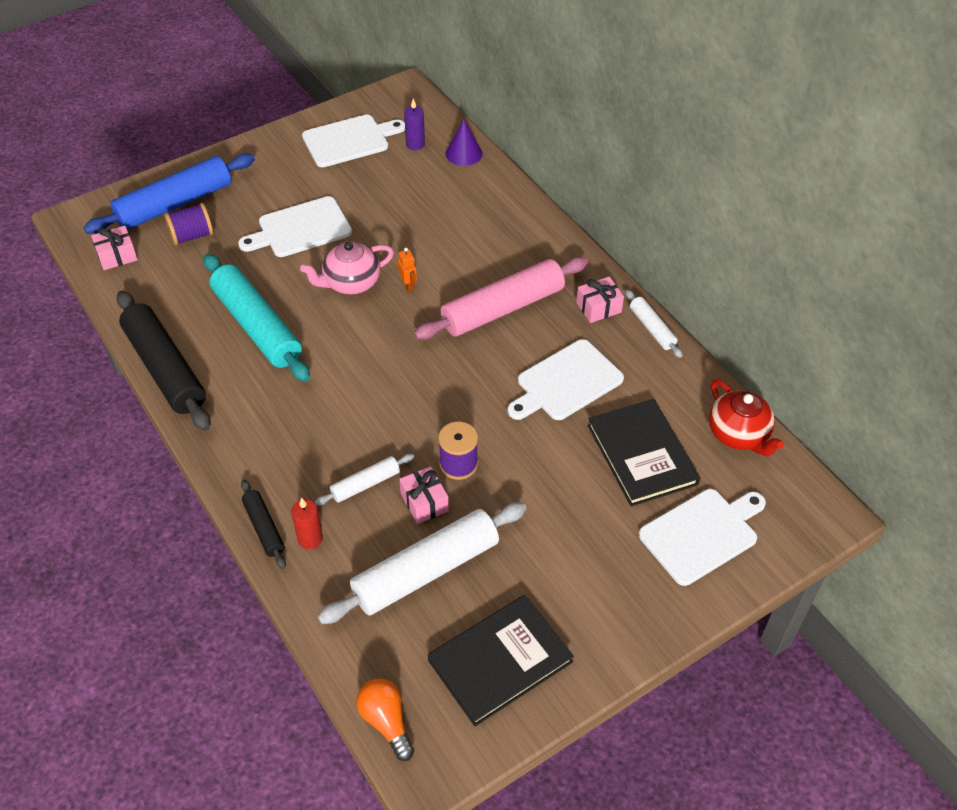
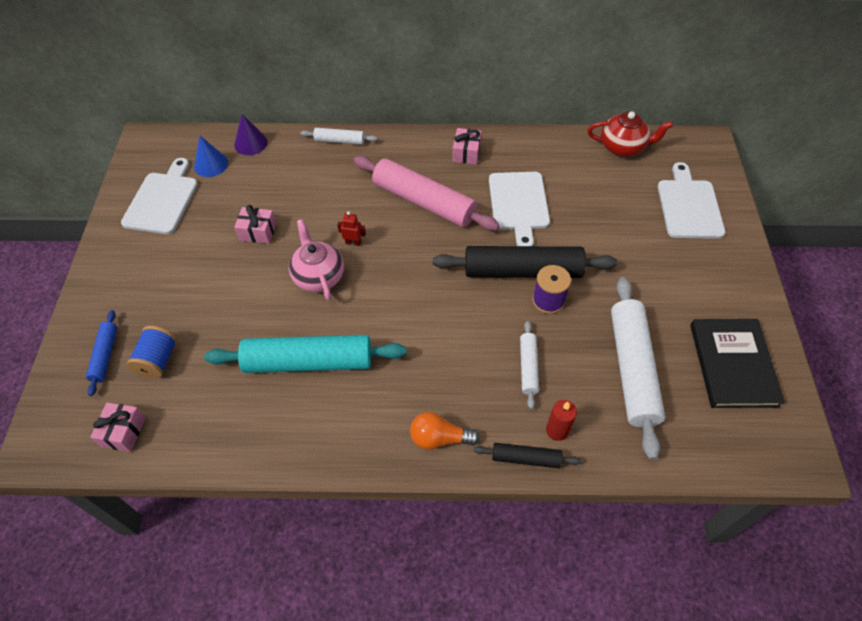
camera: 55 degrees left, 5 degrees up
(165, 368) = (297, 454): black rolling pin -> black rolling pin (522, 271)
(175, 204) = (105, 355): blue rolling pin -> blue rolling pin, size x0.49
(192, 236) = (158, 360): purple spool -> blue spool
(300, 229) = (228, 279): white cutting board -> none
(351, 283) = (318, 276): pink teapot -> pink teapot turned 150 degrees clockwise
(386, 721) = (751, 461): orange light bulb -> orange light bulb (439, 438)
(408, 285) = (353, 242): orange robot -> red robot
(415, 144) = (211, 164): purple candle -> blue cone
(424, 502) = (569, 339): pink gift -> pink gift (258, 232)
(502, 309) = (424, 202): pink rolling pin -> pink rolling pin turned 60 degrees counterclockwise
(642, 454) = (607, 200): black book -> none
(652, 328) = (506, 138): white rolling pin -> white rolling pin (339, 141)

